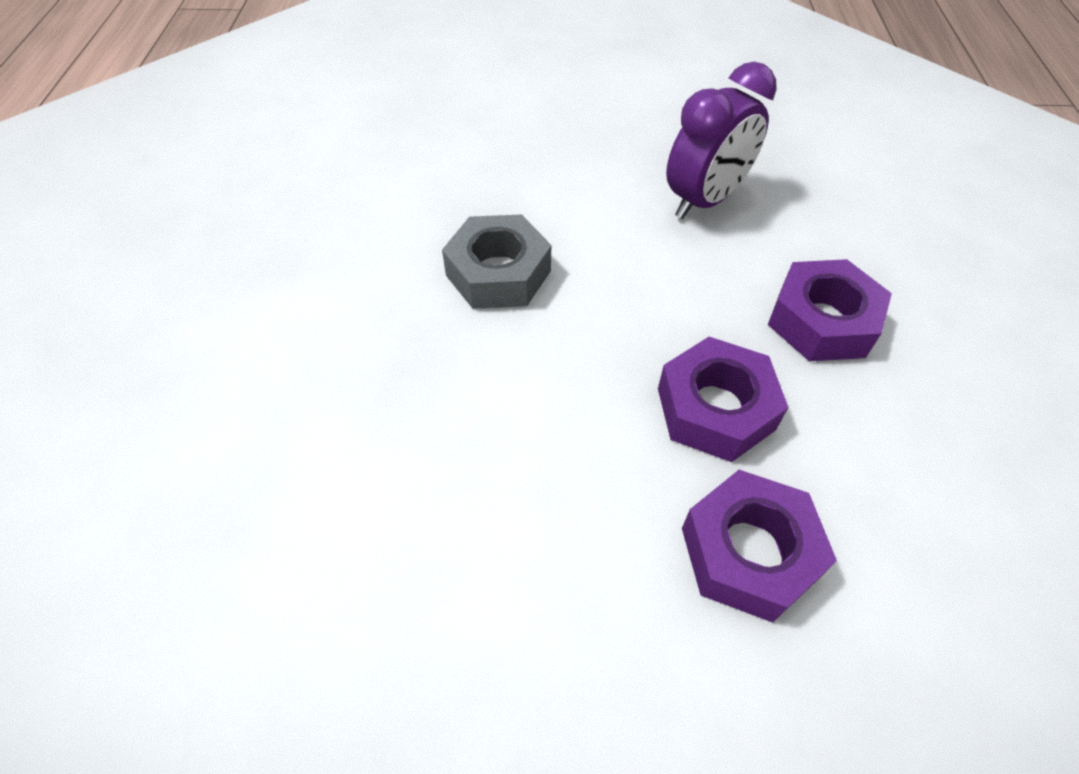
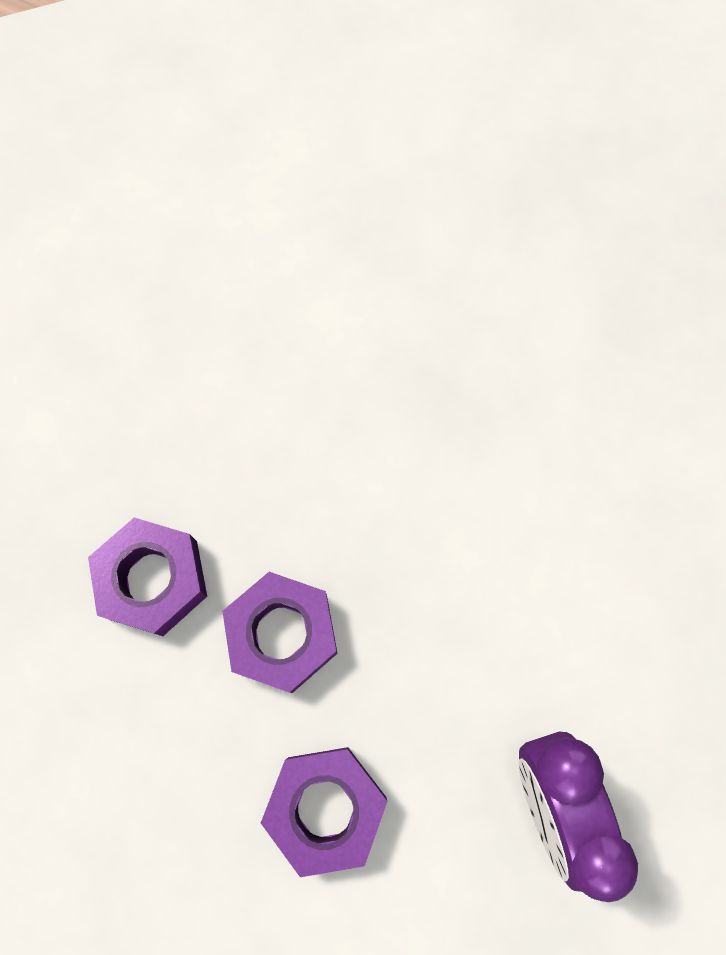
camera: 115 degrees right, 20 degrees up
(498, 273) = (529, 518): grey nut -> none

